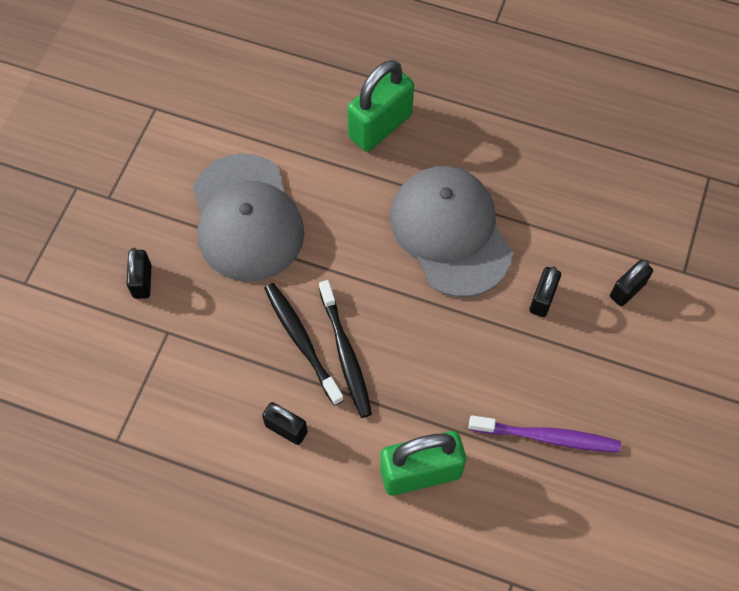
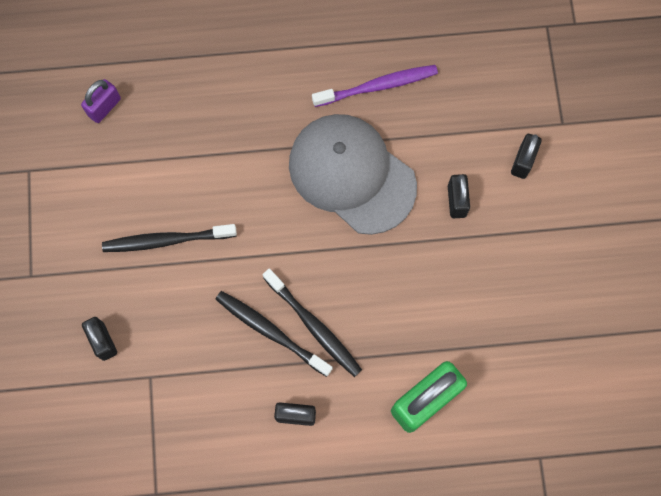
camera: 25 degrees left, 10 degrees up
(246, 218) = (166, 240): grey cap -> black toothbrush
(251, 82) = (104, 107): none -> purple padlock
(380, 126) = (243, 100): green padlock -> none
(547, 437) = (514, 321): purple toothbrush -> purple toothbrush (378, 86)

